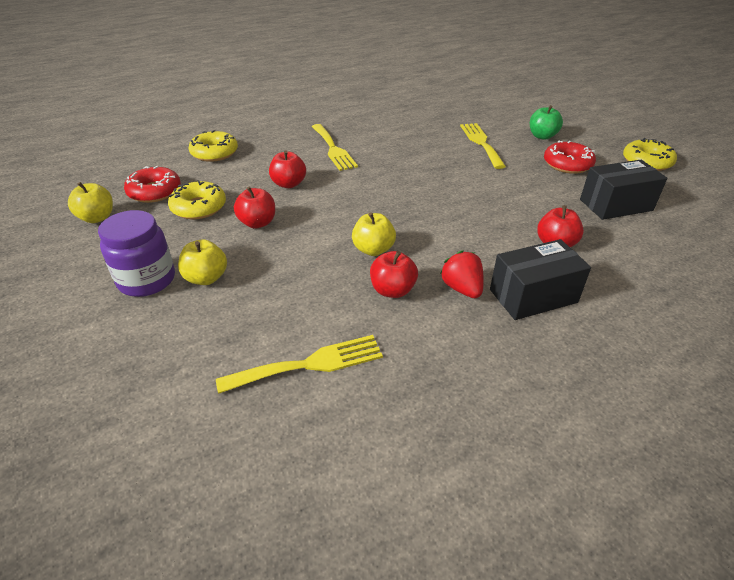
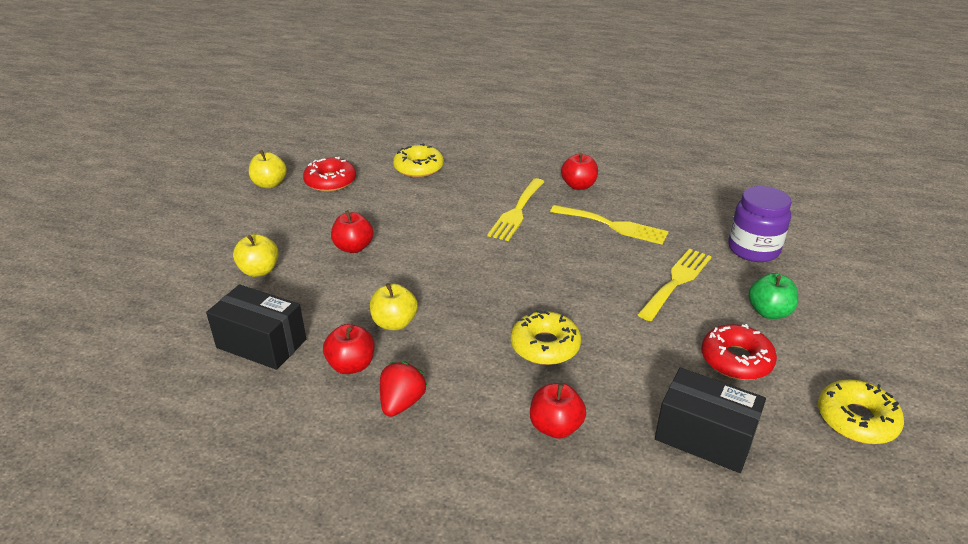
camera: 45 degrees right, 5 degrees down
(147, 280) = (228, 249): purple jar -> purple jar (753, 249)
(199, 207) = (337, 211): yellow donut -> yellow donut (545, 346)
(288, 184) = (427, 226): red apple -> red apple (578, 186)
(309, 364) = (217, 376): yellow fork -> yellow fork (613, 225)
(533, 296) = (445, 453): black box -> black box (261, 343)

